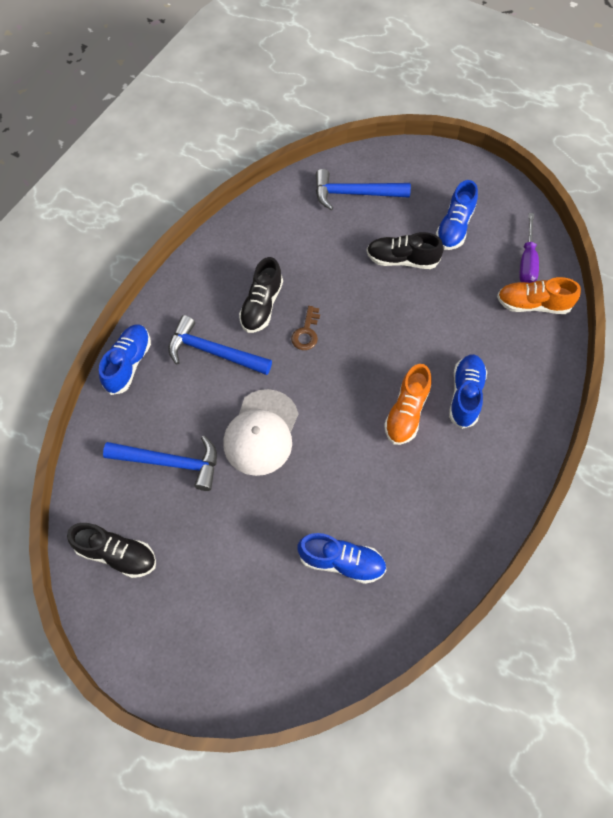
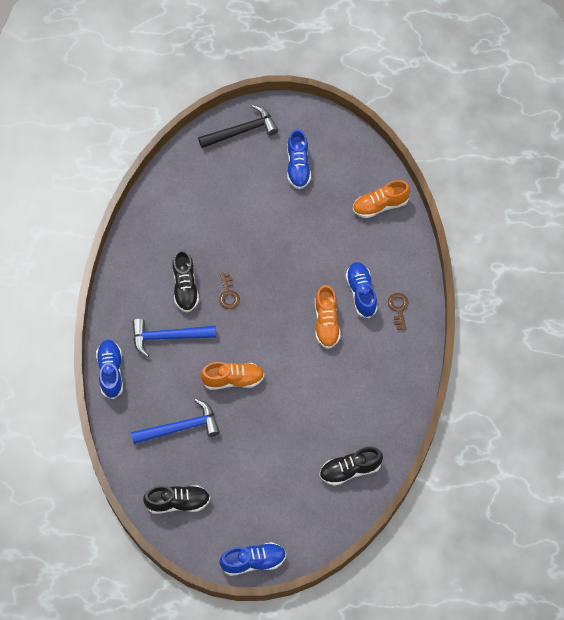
camera: 25 degrees left, 0 degrees up
(261, 432) = (233, 380): white cap -> orange shoe
(341, 561) = (329, 441): blue shoe -> blue shoe (253, 561)
(355, 194) = (211, 169): blue hammer -> none
(402, 260) = (271, 209): black shoe -> black shoe (350, 470)
(408, 169) = (241, 131): none -> black hammer
(504, 433) = (398, 308): none -> brown key
(527, 262) = (362, 174): purple screwdriver -> none

